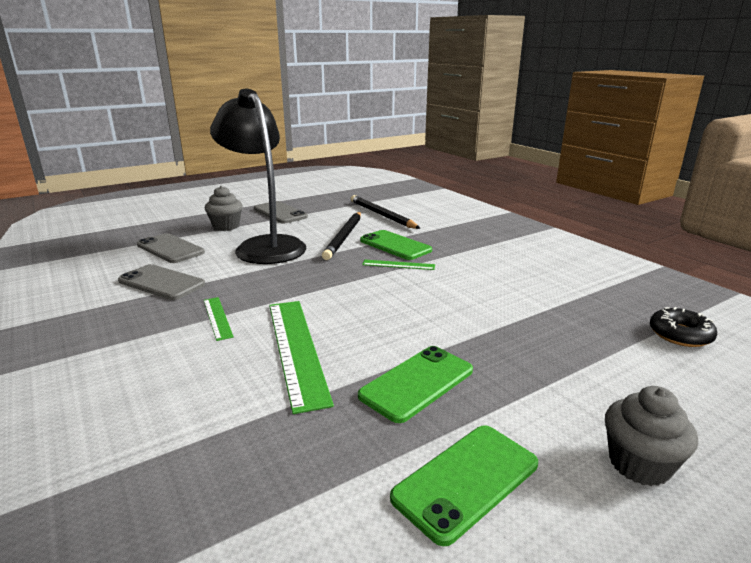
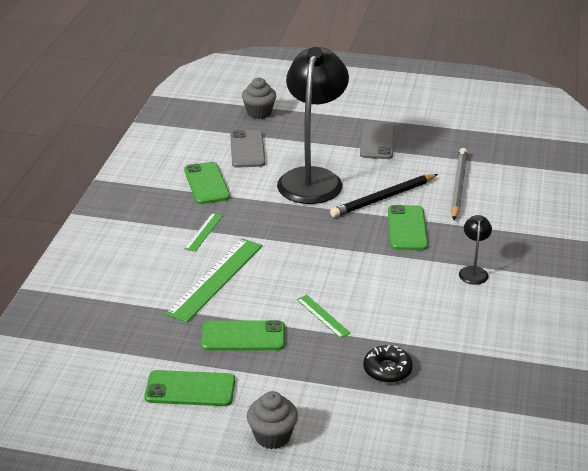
camera: 45 degrees right, 10 degrees up
(162, 283) = (207, 183): grey phone -> green phone
(226, 226) = (314, 140): grey cupcake -> grey cupcake (259, 113)
(381, 215) = (458, 186): black pencil -> grey pencil
(398, 265) = (376, 249): green ruler -> green ruler (323, 316)
(486, 249) = (473, 271): none -> black lamp
(680, 335) = (454, 413): black donut -> black donut (387, 369)

